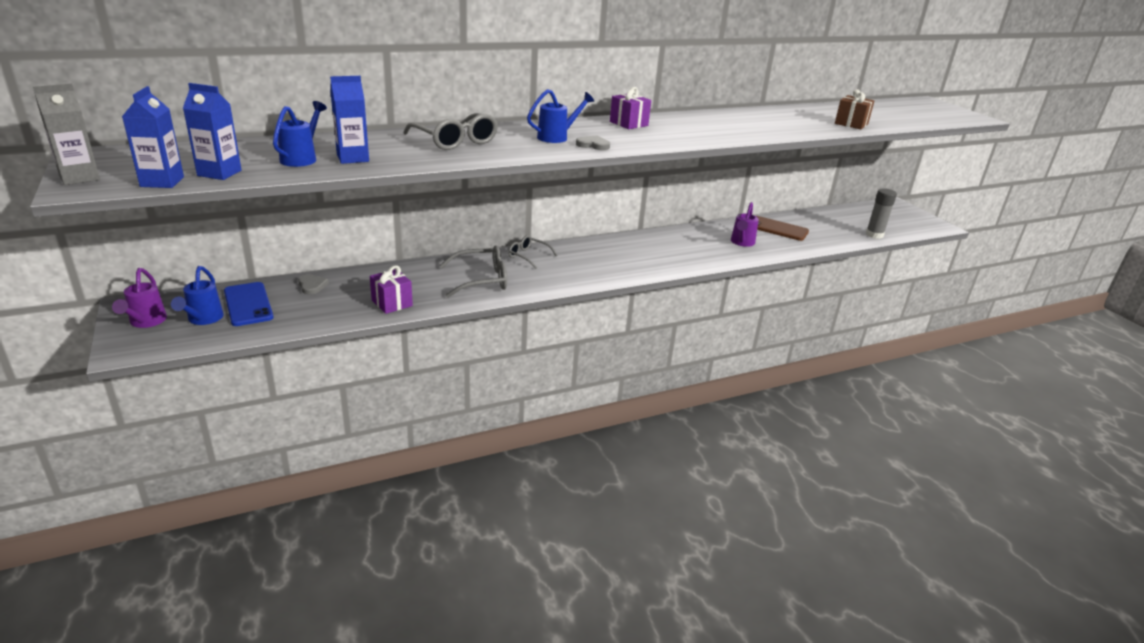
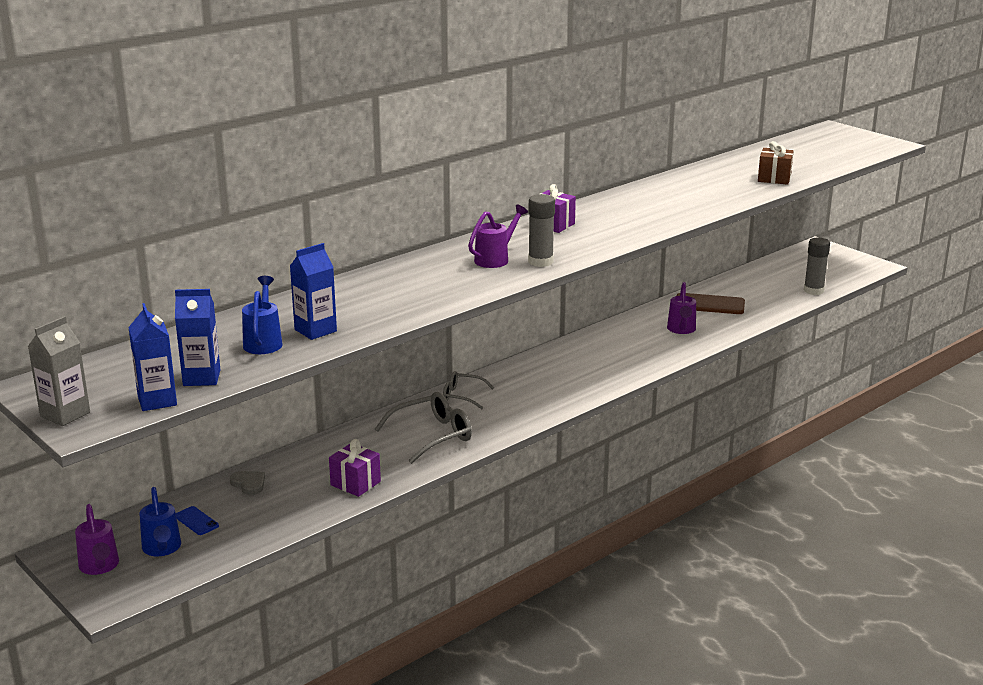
camera: 15 degrees left, 5 degrees down
(248, 304) = (196, 521): blue phone -> blue phone, size x0.53
(455, 141) = (397, 286): grey glasses -> none
(557, 137) = (496, 259): blue watering can -> purple watering can
(593, 145) = (540, 262): grey heart -> grey glue stick

